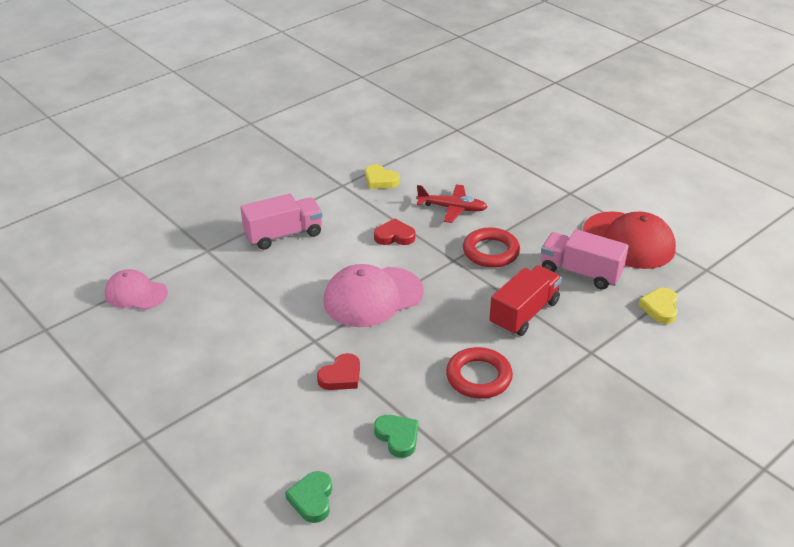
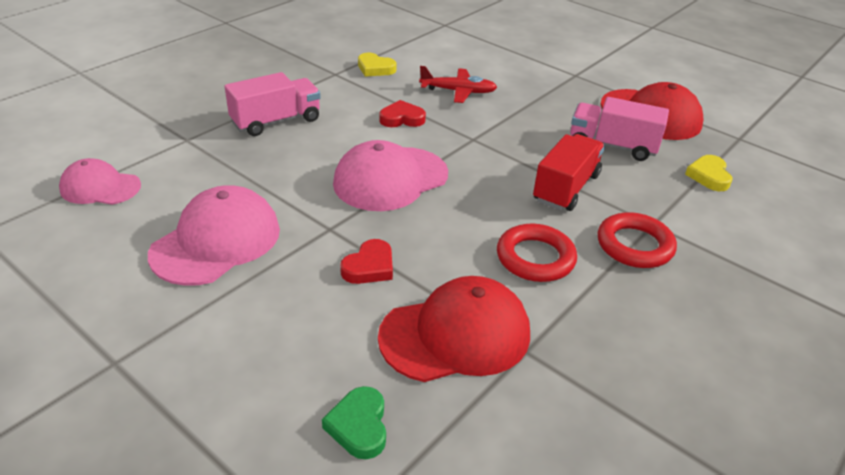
camera: 10 degrees left, 0 degrees up
(223, 347) = (216, 241): none -> pink cap
(397, 437) = (455, 335): green heart -> red cap
(491, 252) = (511, 130): red ring -> red ring (634, 245)

